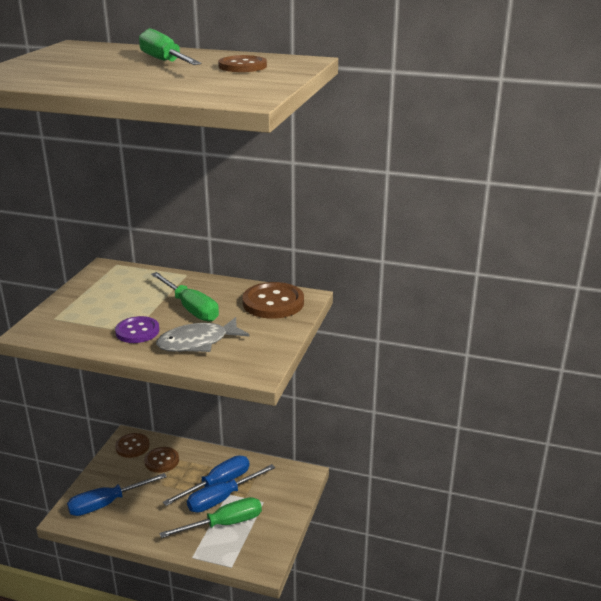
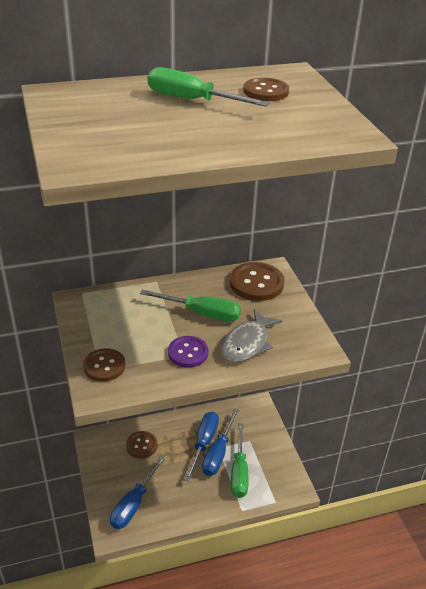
camera: 35 degrees left, 10 degrees up
(132, 446) = (104, 445): brown button -> brown button (104, 366)
(224, 524) = (239, 472): green screwdriver -> green screwdriver turned 150 degrees clockwise

